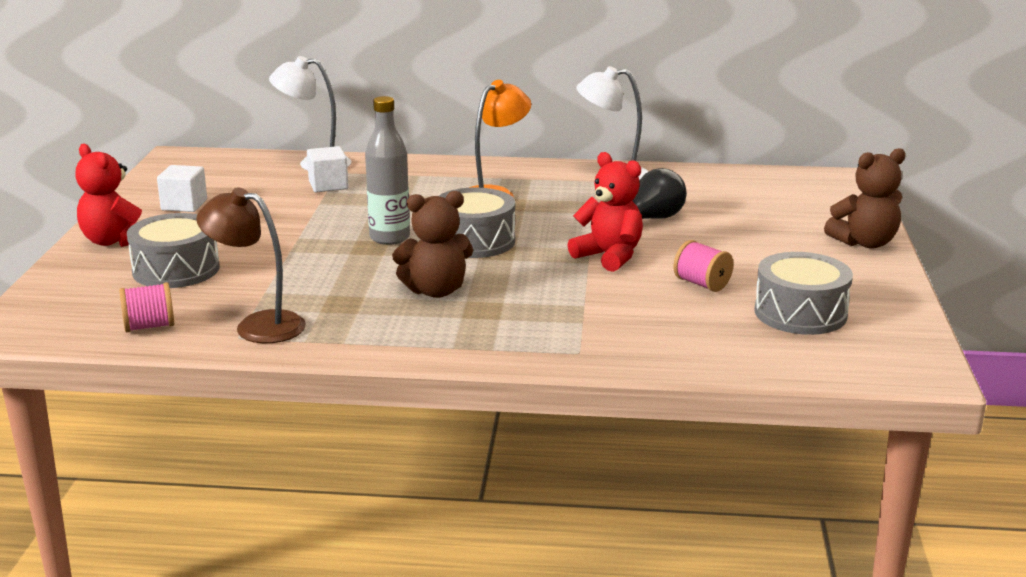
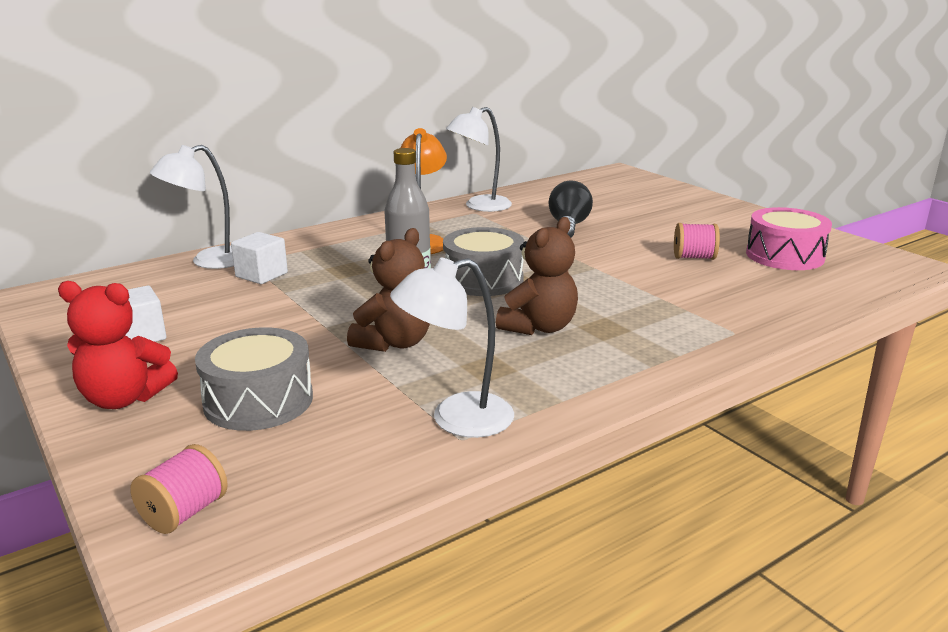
camera: 40 degrees left, 0 degrees up
(149, 326) = (347, 470): pink spool -> pink spool (184, 513)
(257, 325) = (456, 419): brown lamp -> white lamp
(609, 256) = (599, 259): red teddy bear -> none
(800, 313) = (784, 256): grey drum -> pink drum
(865, 243) = (715, 204): brown teddy bear -> brown teddy bear (394, 343)

